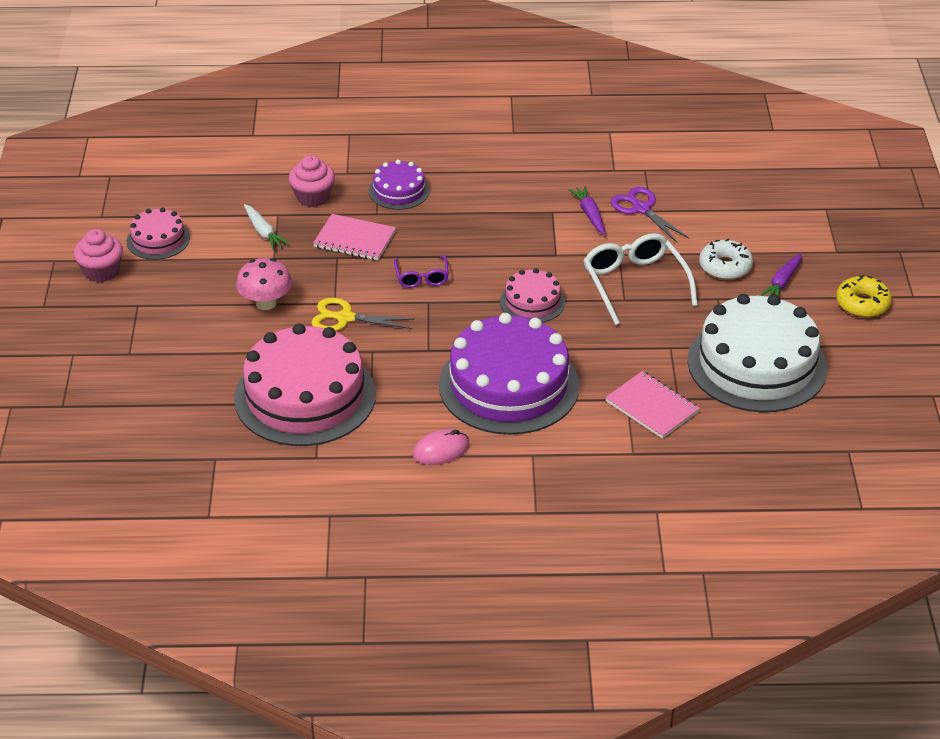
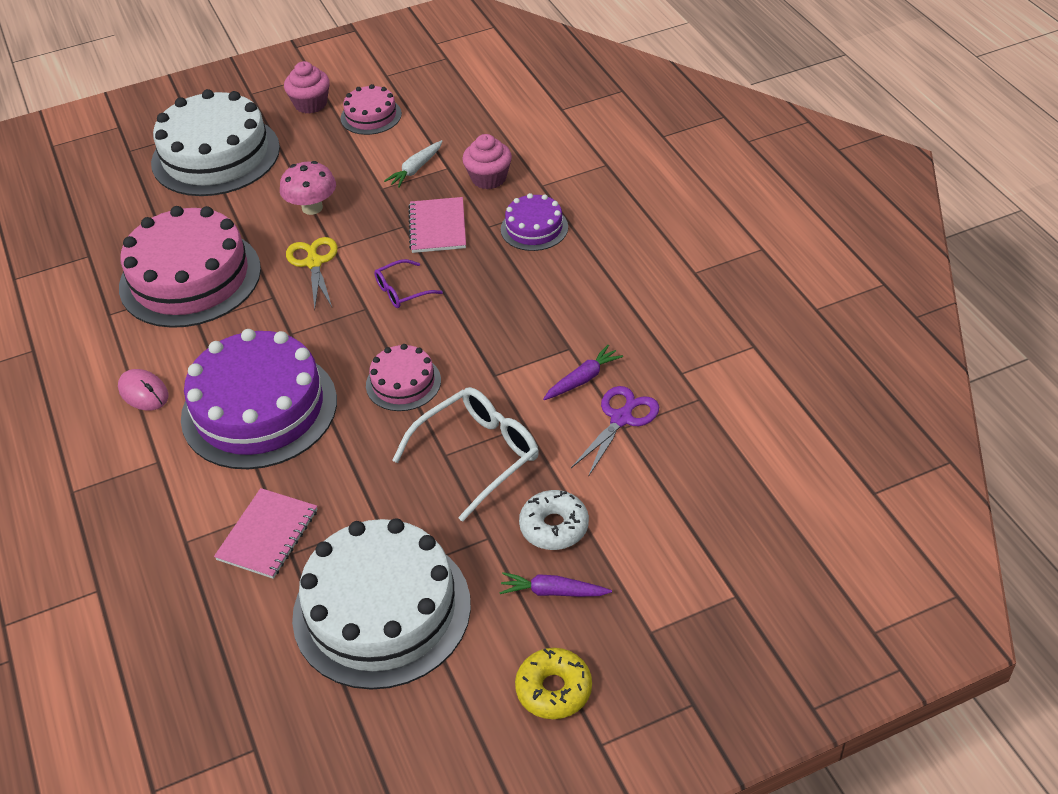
camera: 70 degrees right, 5 degrees up
(127, 347) = (215, 155): none -> white cake

